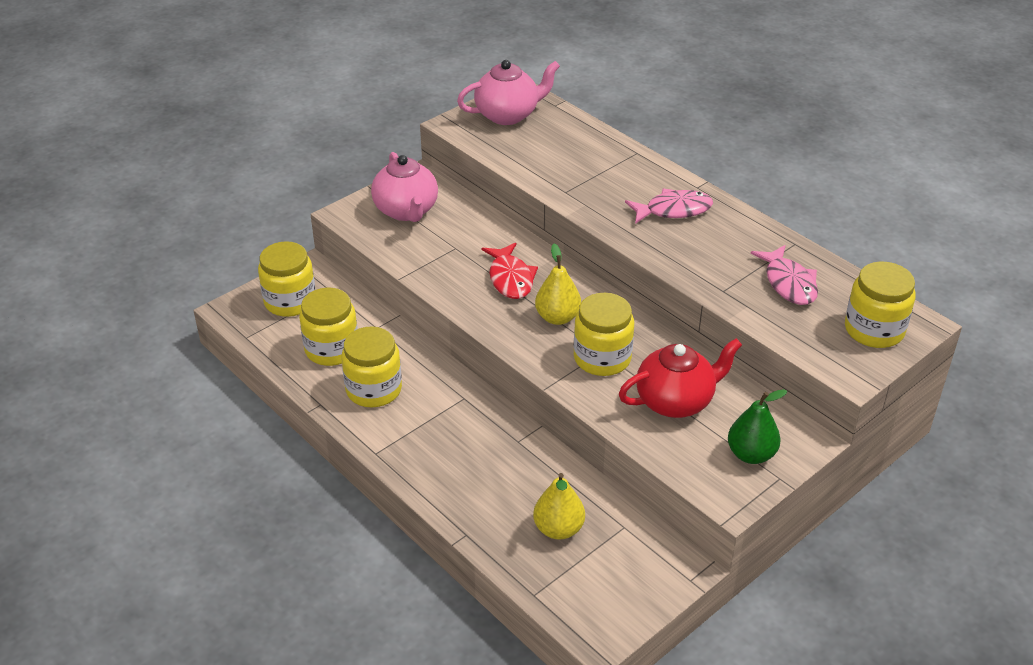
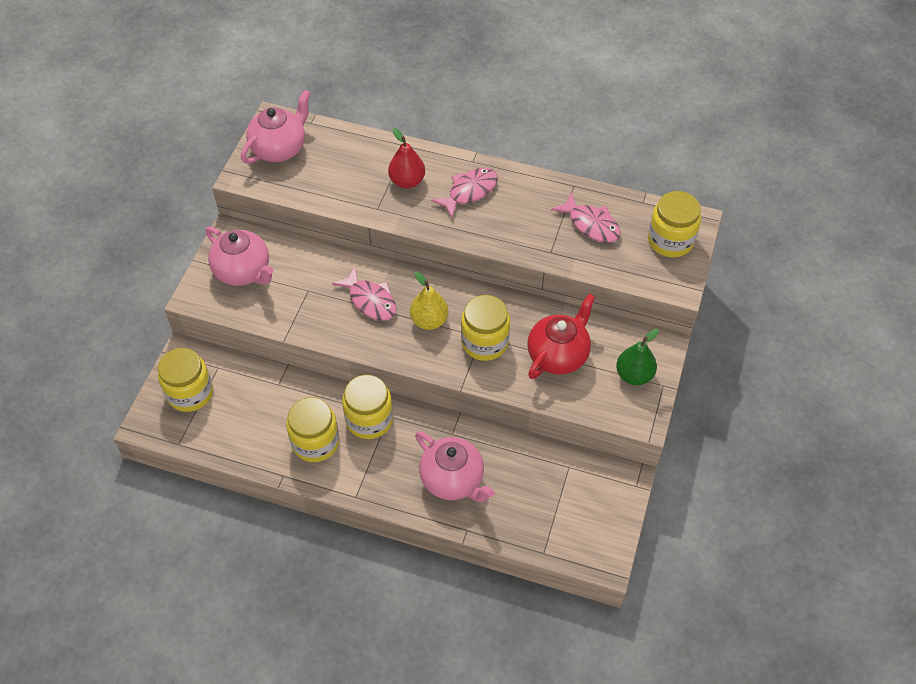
camera: 30 degrees left, 15 degrees up
(332, 349) = (256, 421): yellow jar -> yellow jar (369, 419)
(487, 482) = (453, 480): none -> pink teapot
(510, 278) = (370, 300): red fish -> pink fish
(558, 529) = (526, 492): yellow pear -> none
(614, 180) = (407, 181): none -> red pear

